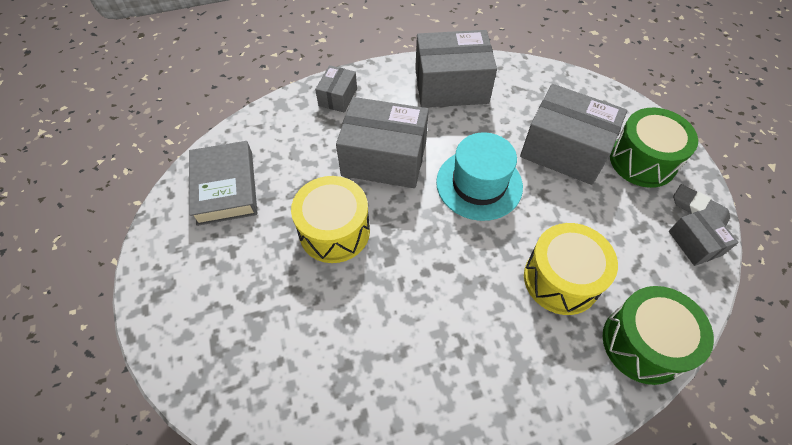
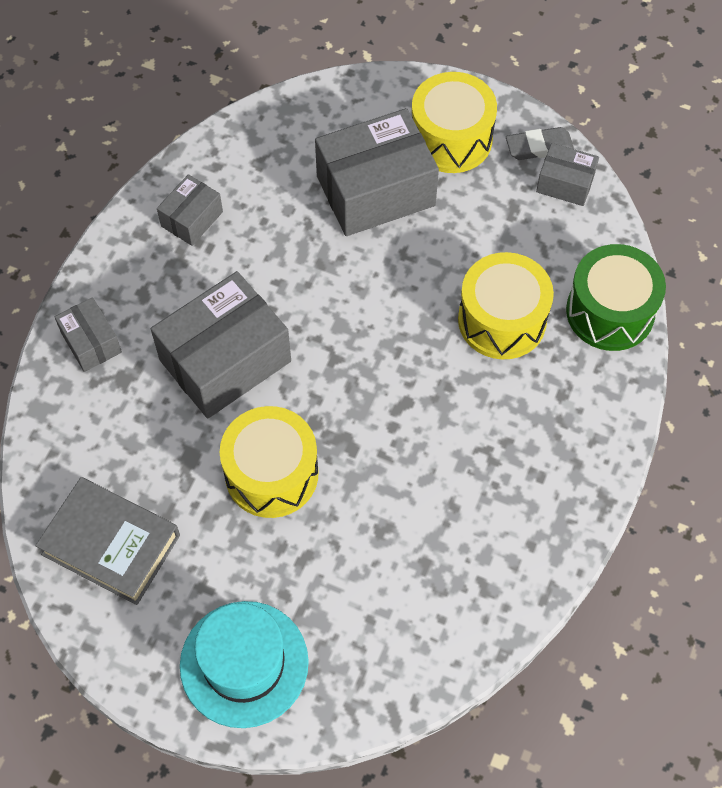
camera: 50 degrees left, 5 degrees up
(451, 86) = (192, 219): grey box -> grey box, size x0.51
(479, 184) = (341, 300): turquoise hat -> turquoise hat (244, 663)
(642, 161) = (451, 139): green drum -> yellow drum

